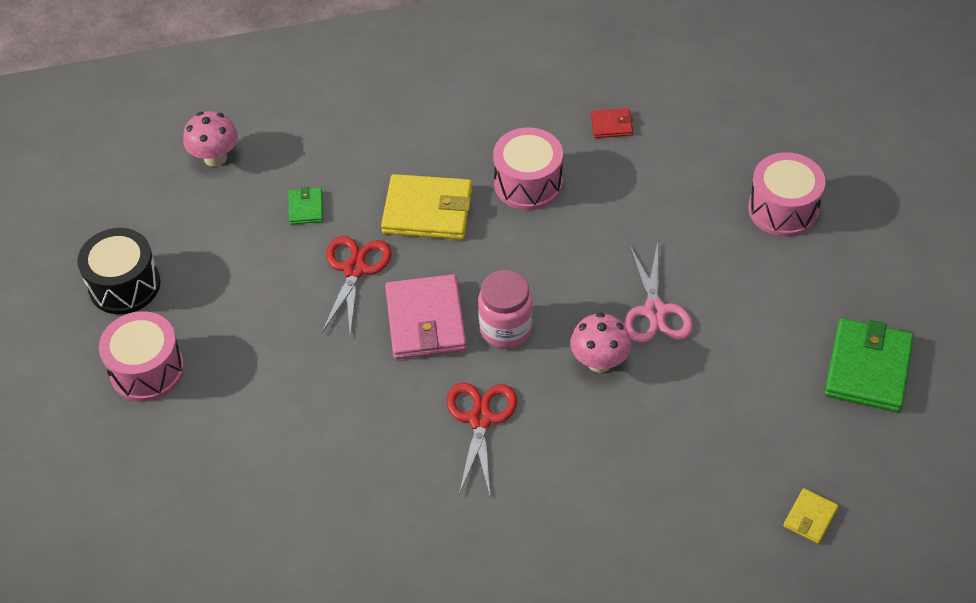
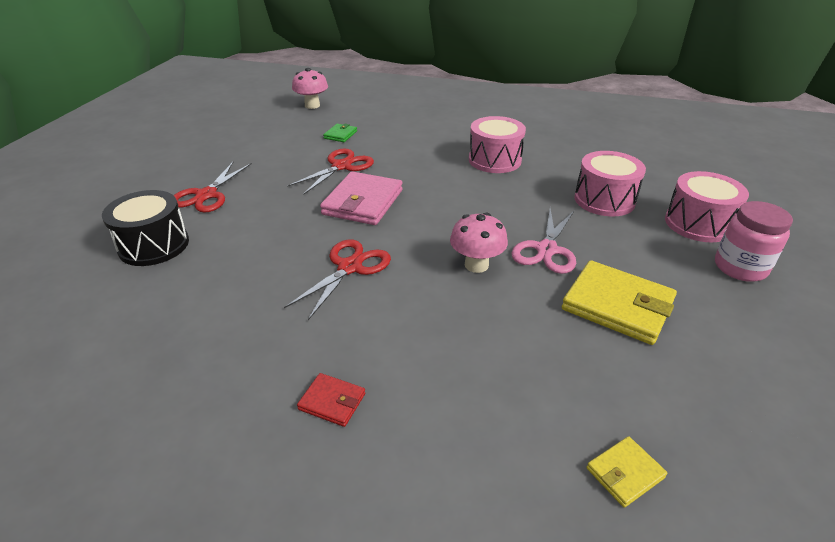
camera: 25 degrees right, 15 degrees down
(124, 285) = (203, 136): black drum -> black drum (154, 245)
(147, 370) = (167, 172): pink drum -> pink drum (604, 200)
(235, 385) = (207, 195): none -> red scissors
(427, 211) = (414, 154): yellow wallet -> yellow wallet (617, 305)
(506, 329) = (416, 223): pink jar -> pink jar (740, 268)
(611, 125) = (576, 150): red wallet -> red wallet (332, 401)
(868, 368) = (749, 357): green wallet -> none

